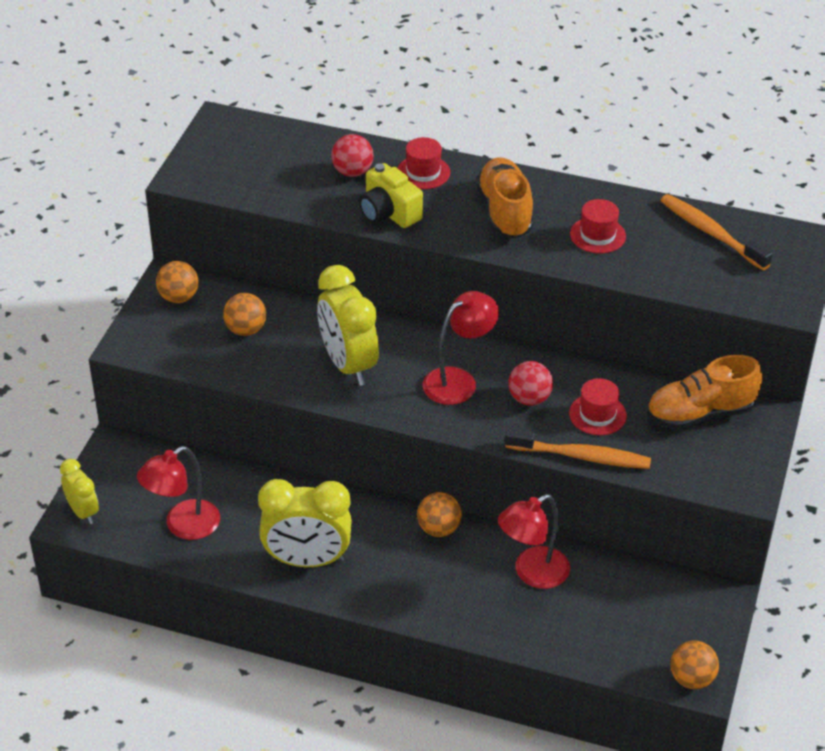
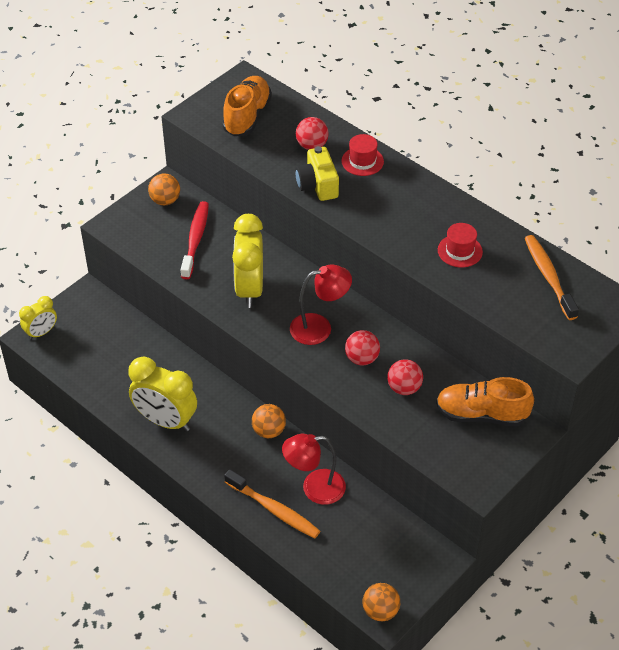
camera: 25 degrees right, 5 degrees up
(83, 512) = (41, 333): yellow clock -> yellow clock turned 60 degrees clockwise
(183, 526) = (99, 366): red lamp -> none
(246, 330) = (195, 239): orange ball -> red toothbrush
(504, 212) = (402, 211): orange shoe -> orange shoe (247, 116)
(581, 456) = (372, 416): orange toothbrush -> orange toothbrush (274, 510)
(597, 414) = (404, 388): red hat -> red ball

